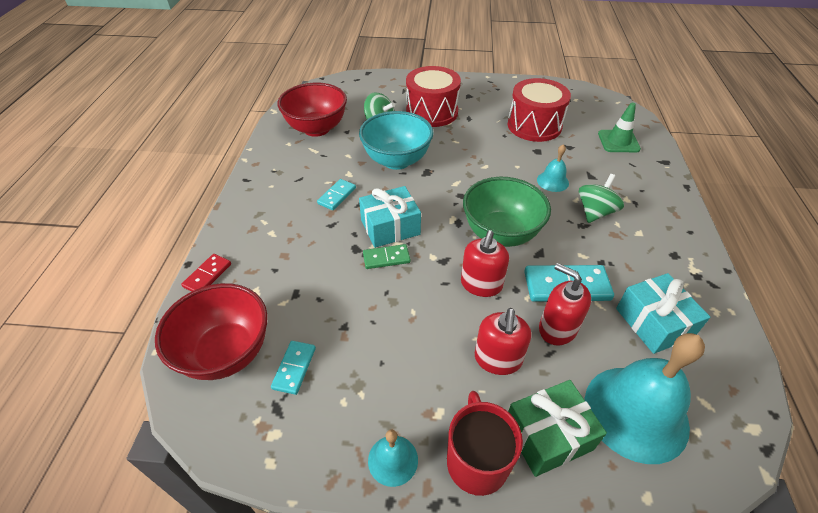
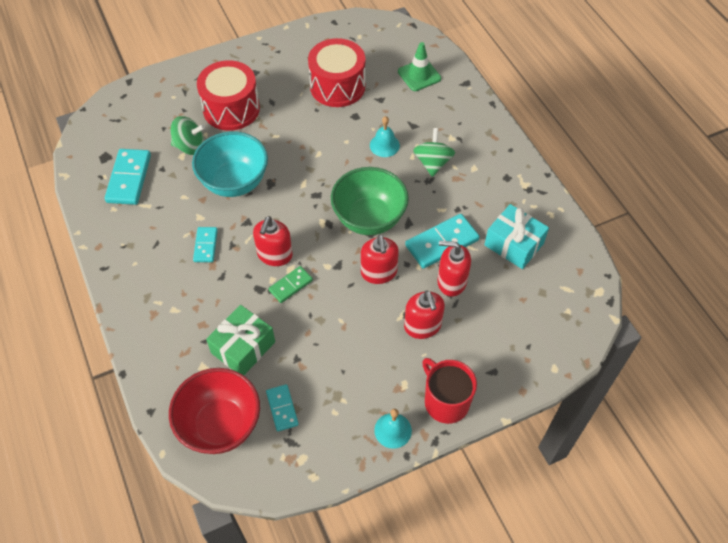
camera: 30 degrees left, 10 degrees up
(207, 275) = (150, 374): red domino -> none
(316, 129) = (129, 178): red bowl -> turquoise domino
(390, 227) = (274, 255): turquoise gift -> red soap dispenser
(548, 436) = (481, 362): green gift -> green gift (243, 347)
(636, 412) = (527, 317): turquoise bell -> none

